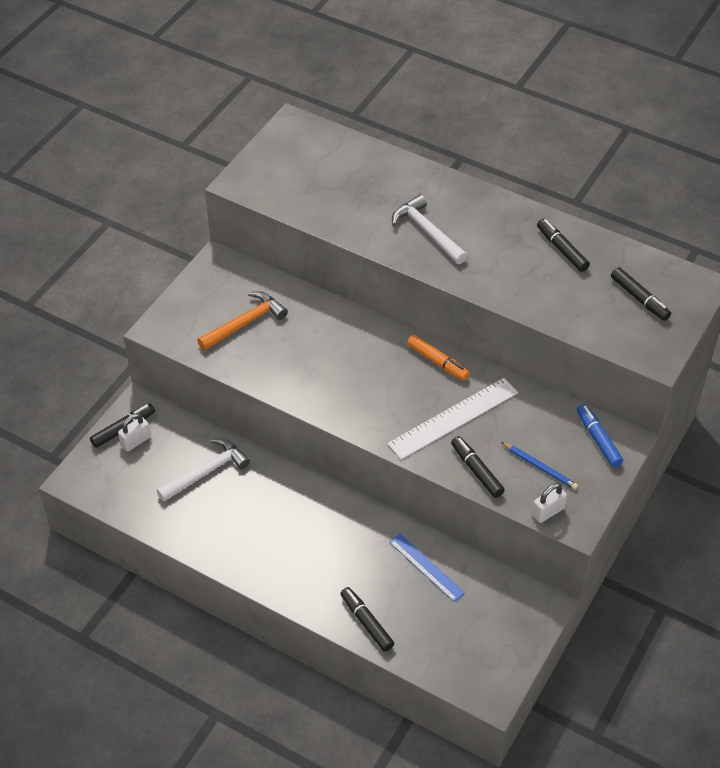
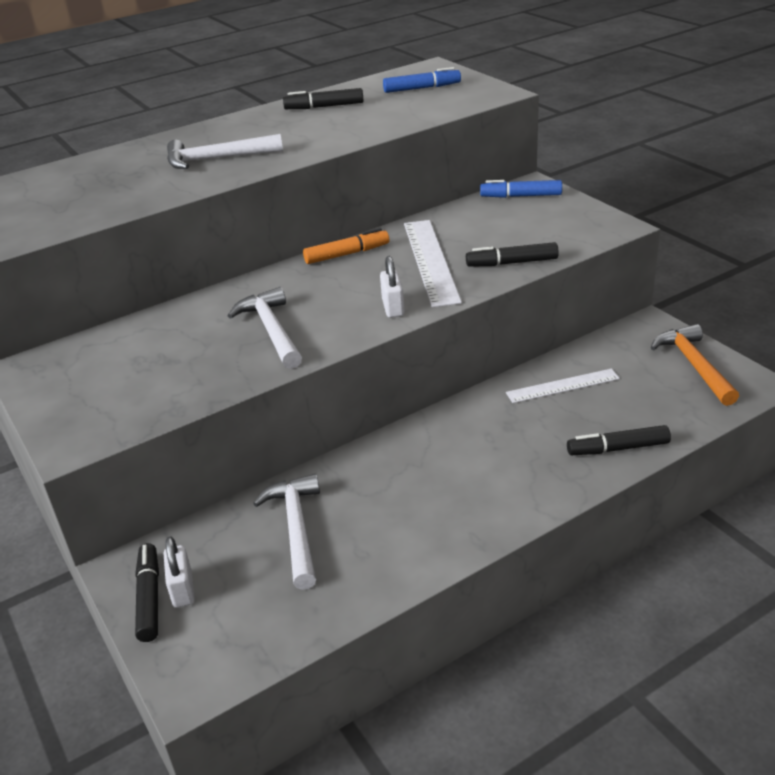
camera: 60 degrees left, 15 degrees down
(245, 323) = (149, 367): orange hammer -> orange hammer (694, 366)
(314, 365) = (271, 330): none -> white hammer
(426, 567) = (562, 386): blue ruler -> white ruler
(539, 467) = (533, 229): blue pencil -> none
(548, 512) = (592, 237): white padlock -> white padlock (393, 307)
(639, 299) = (422, 88): black marker -> blue marker

